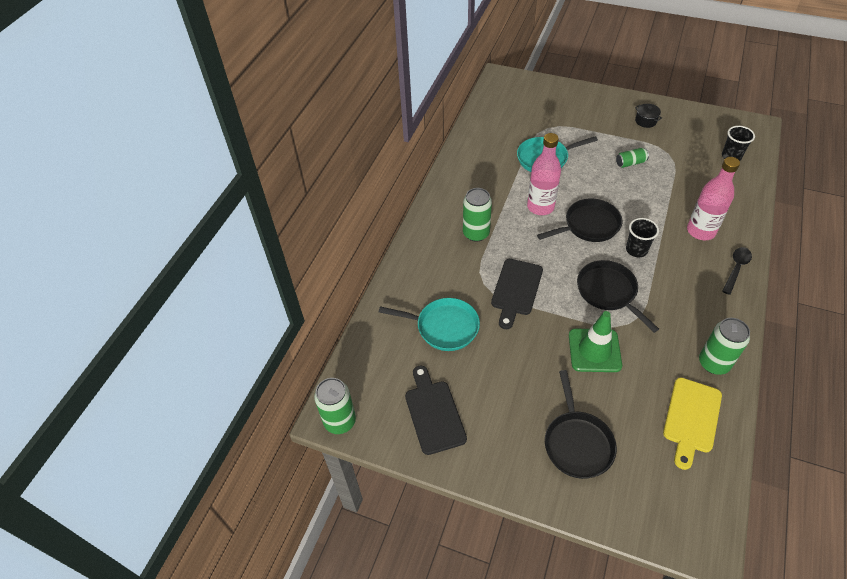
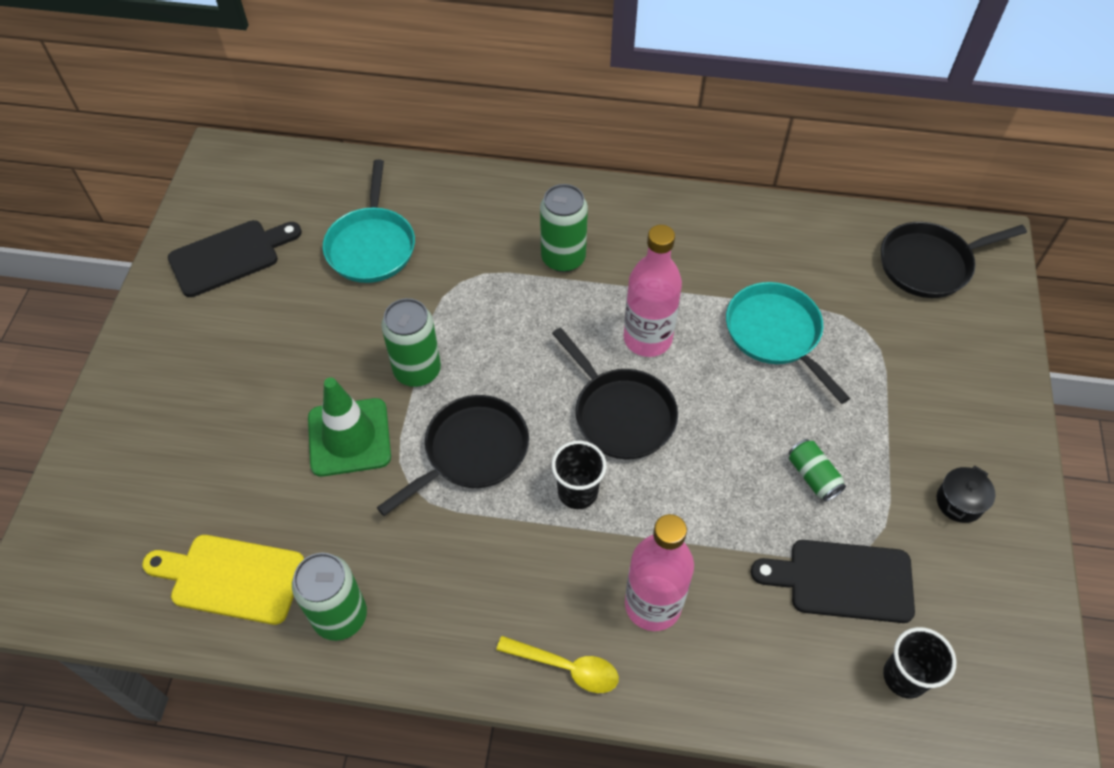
camera: 75 degrees right, 5 degrees up
(340, 421) = (215, 167): green can -> green can (417, 370)
(516, 290) = (455, 323): black cutting board -> black cutting board (843, 580)
(577, 443) = (187, 424): black pan -> black pan (929, 264)
(736, 268) = (566, 667): black spoon -> yellow spoon

